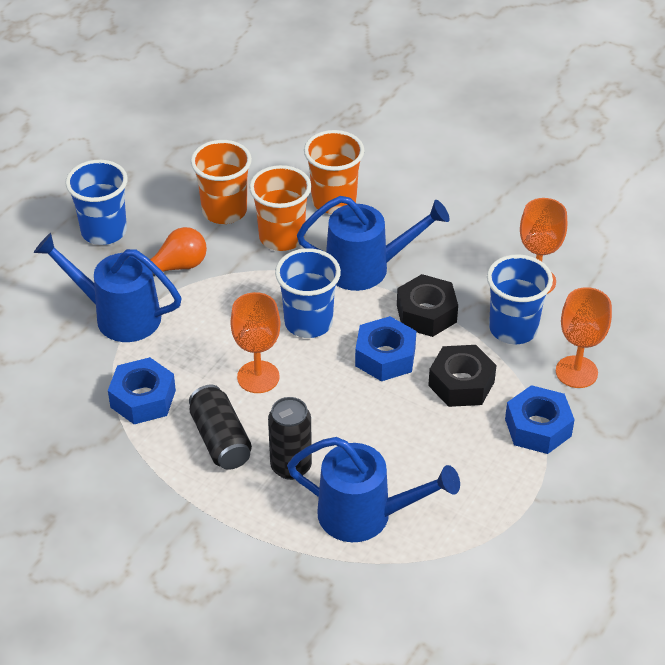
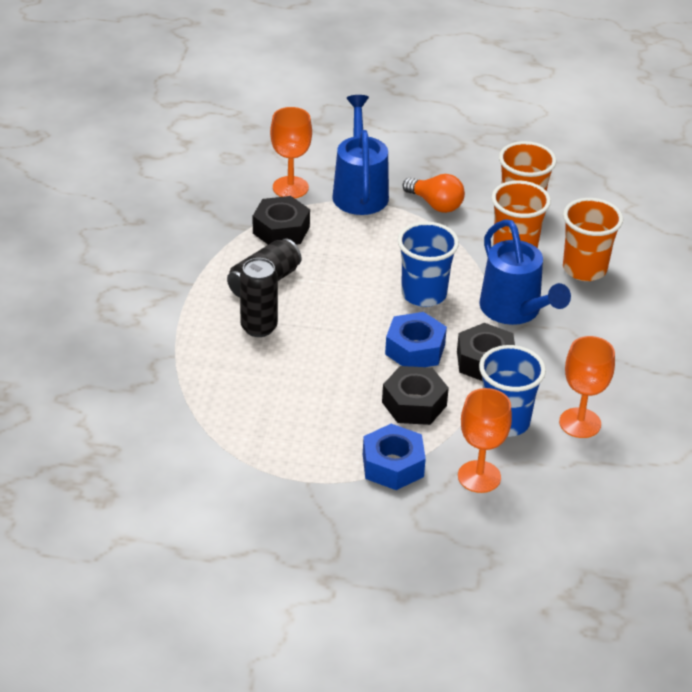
camera: 65 degrees right, 5 degrees down
(104, 231) = (446, 155): blue cup -> none
(143, 399) = (281, 230): blue nut -> black nut
(258, 377) = (343, 283): orange goblet -> orange goblet (290, 187)
(365, 515) = (231, 383): blue watering can -> none

